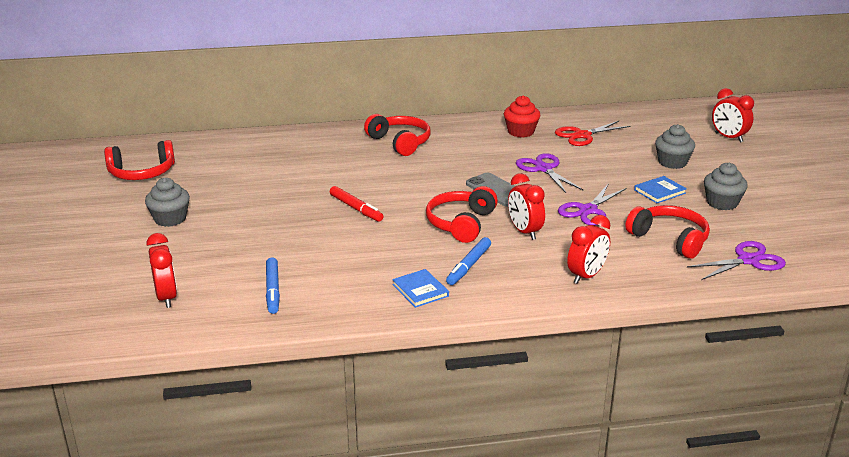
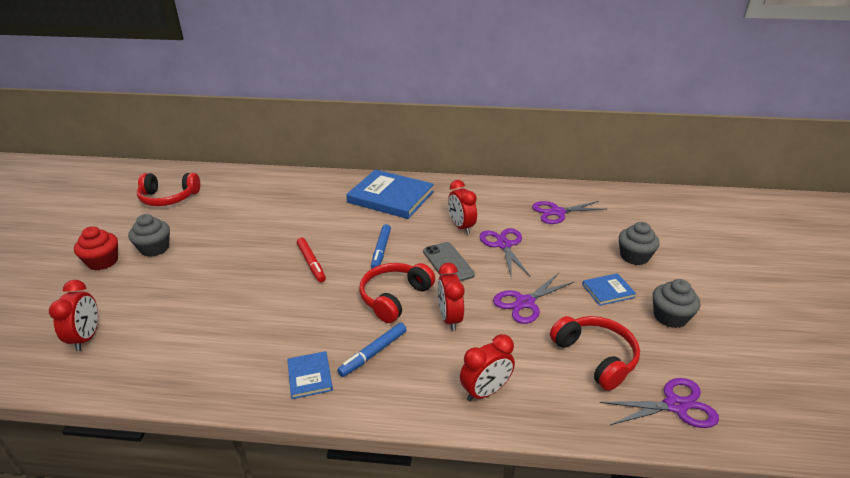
camera: 15 degrees right, 5 degrees up
(273, 290) = (179, 347): blue marker -> blue marker (381, 250)
(400, 142) = (390, 197): red headphones -> blue book
(521, 132) = (502, 201): red cupcake -> red cupcake (103, 262)
(582, 135) = (557, 212): red scissors -> purple scissors
(728, 137) = (703, 235): red clock -> red clock (461, 227)

